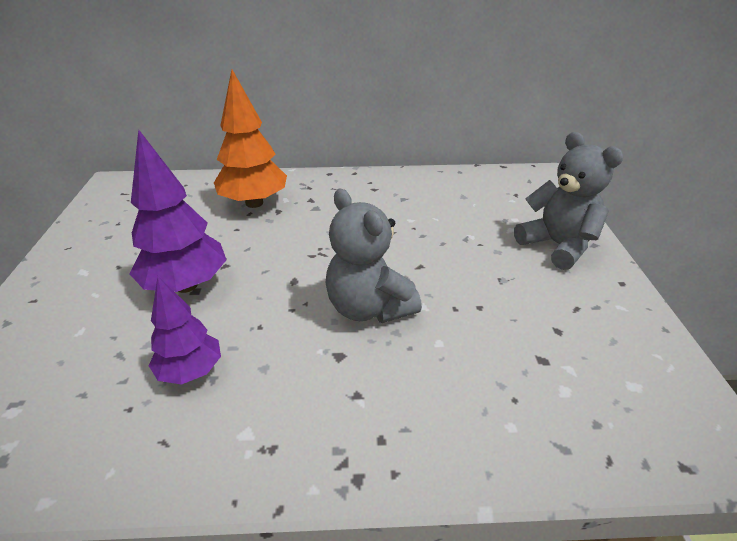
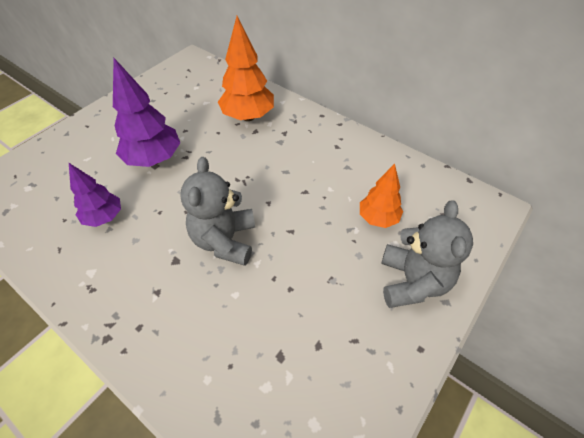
camera: 40 degrees right, 15 degrees up
(476, 220) = (378, 218): none -> orange tree

